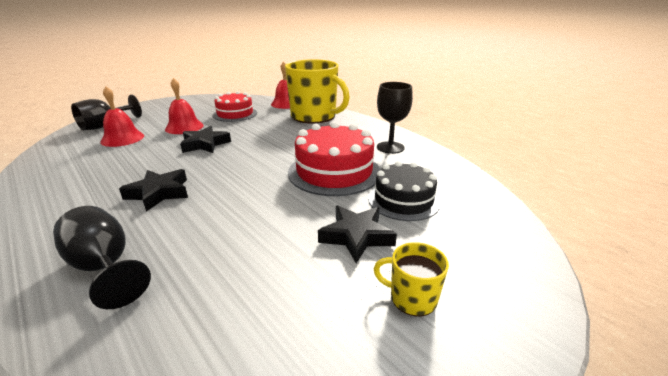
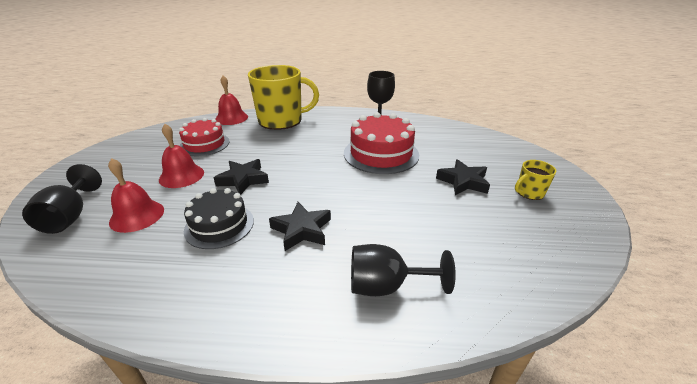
camera: 45 degrees left, 5 degrees up
(403, 200) = (445, 152): black cake -> black cake (219, 225)

